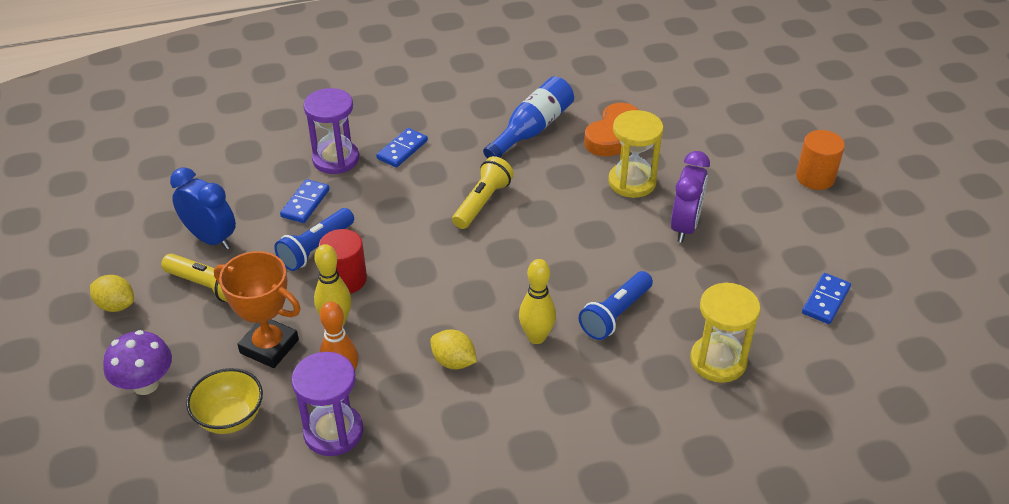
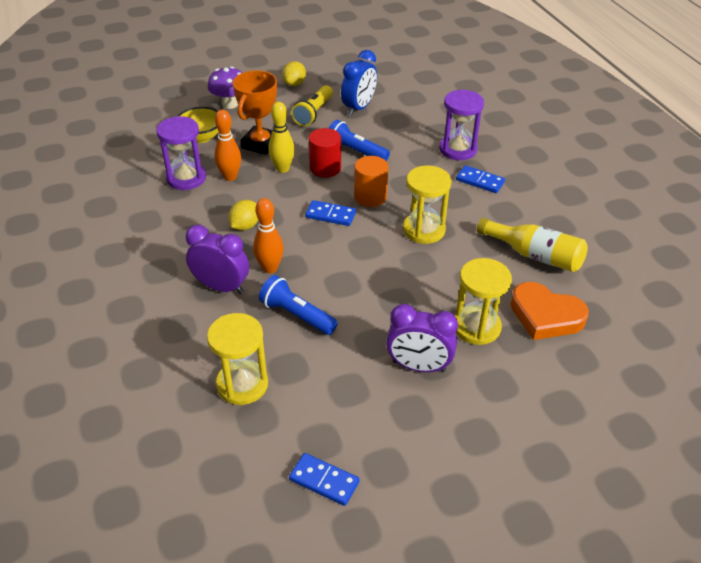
camera: 85 degrees right, 0 degrees up
(305, 203) = (403, 141): blue domino -> blue domino (330, 215)
(482, 202) = (424, 230): yellow flashlight -> yellow hourglass
(532, 130) = (533, 255): blue bottle -> yellow bottle
(536, 337) = (270, 268): yellow bowling pin -> orange bowling pin
(567, 383) = (221, 287): none -> purple clock
(815, 177) = (528, 493): orange cylinder -> orange cylinder (370, 197)

